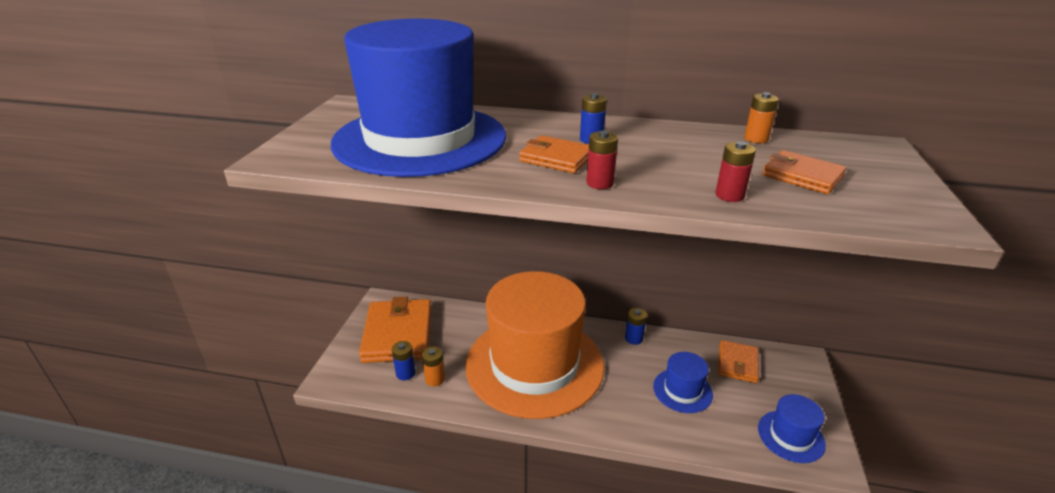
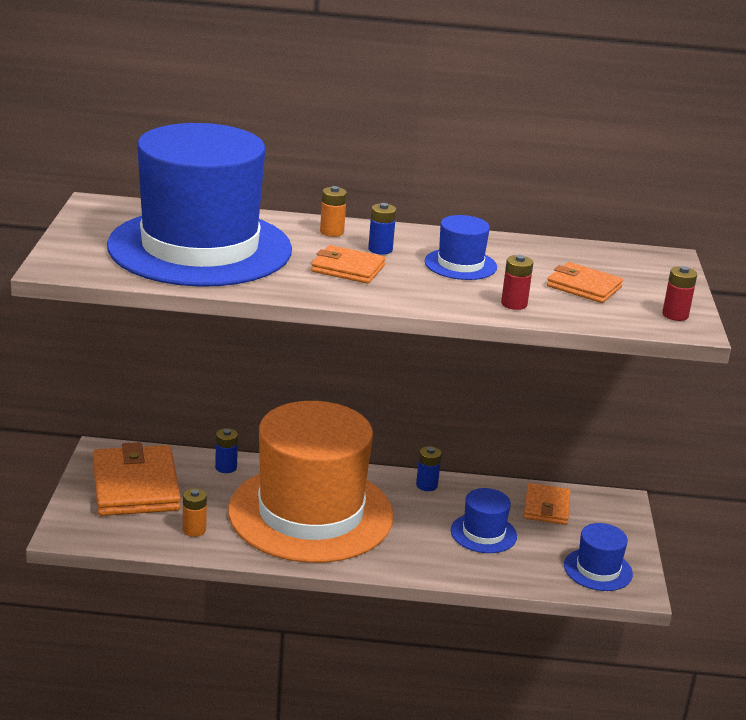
camera: 10 degrees left, 5 degrees down
(405, 373) = (157, 525): blue battery -> blue battery (226, 467)
(600, 183) = (393, 293): red battery -> red battery (675, 315)
(670, 153) = (460, 264): none -> blue hat
(756, 139) = (547, 250): orange battery -> orange battery (332, 232)

